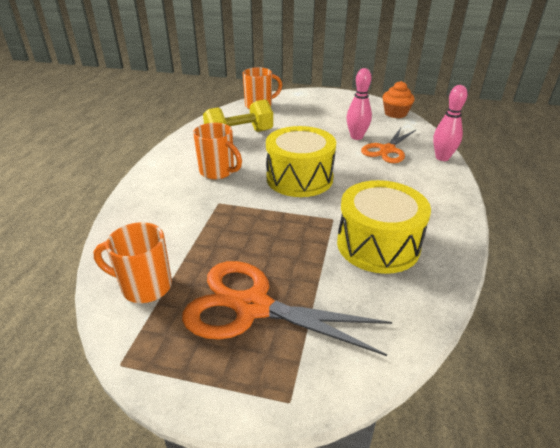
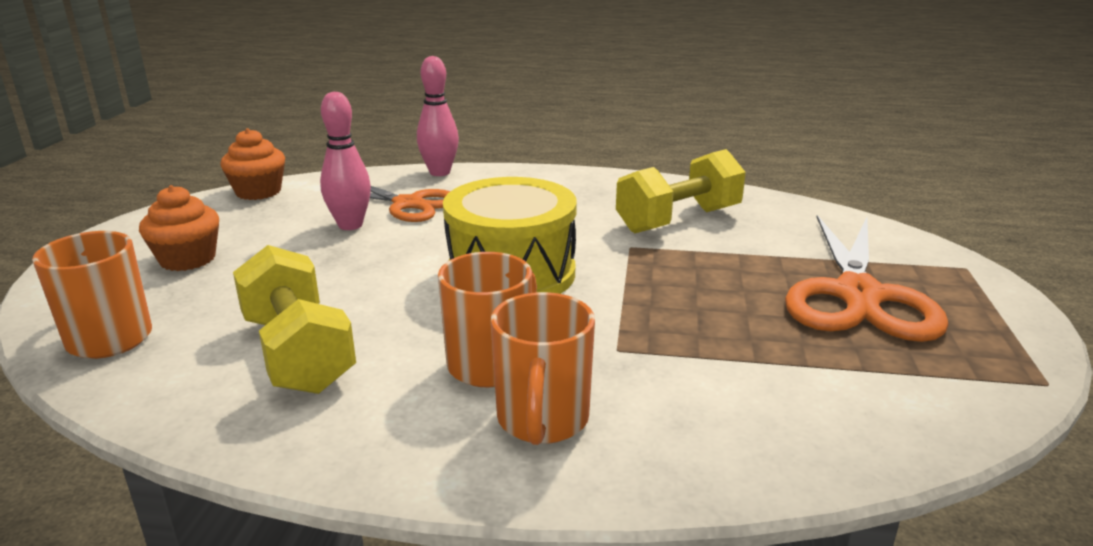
camera: 95 degrees left, 10 degrees down
(144, 286) = (896, 393): orange mug -> orange mug (542, 421)
(319, 109) = (188, 259): none -> orange cupcake
(378, 245) = (678, 220): yellow drum -> yellow dumbbell

